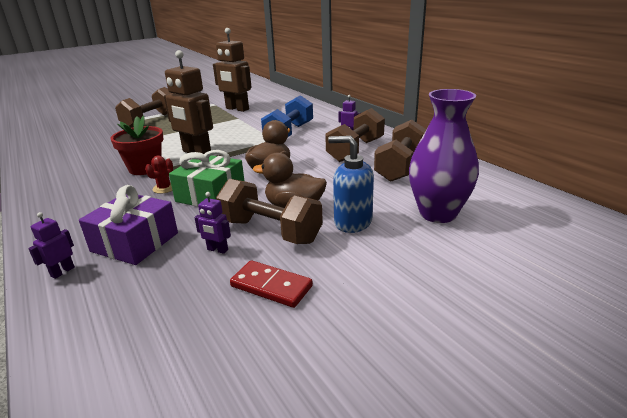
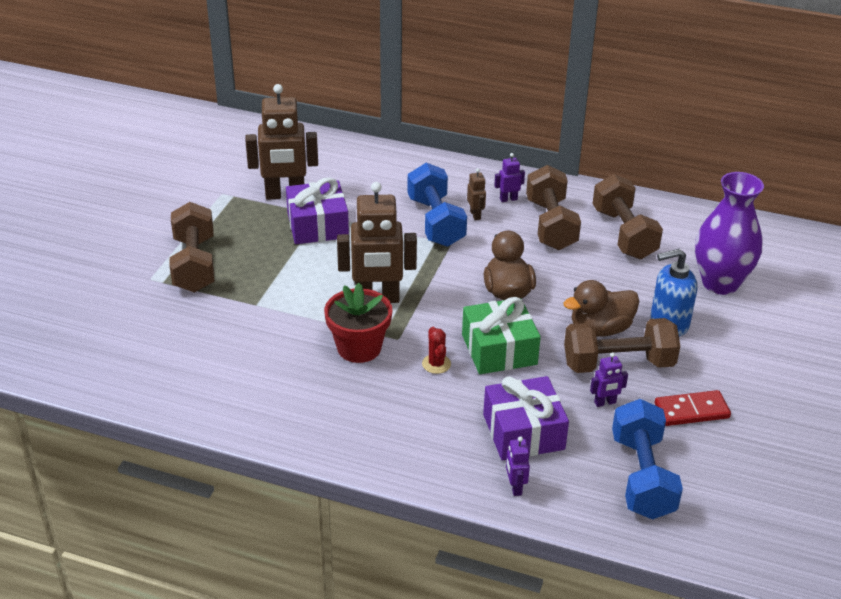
camera: 40 degrees left, 10 degrees up
(147, 314) = (642, 476): none -> blue dumbbell
(229, 121) = (317, 225): none -> purple gift
(317, 136) = (475, 215): none -> brown robot

